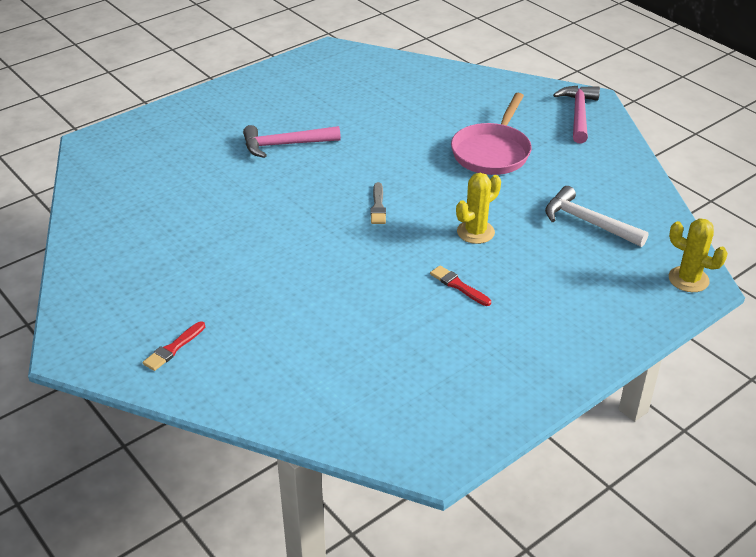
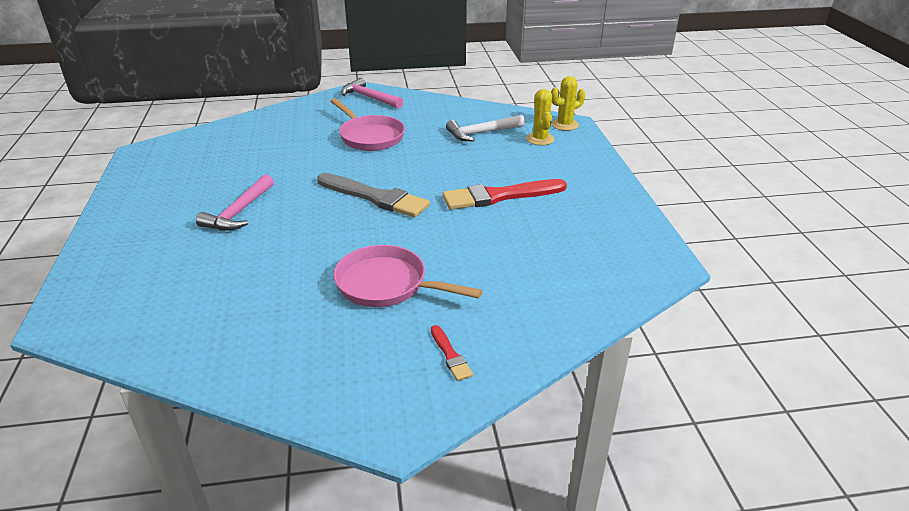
camera: 60 degrees left, 5 degrees down
(245, 272) = (387, 284): none -> pink pan
(378, 206) = (375, 197): grey brush -> grey brush, size x2.16
(458, 286) = (499, 196): red brush -> red brush, size x2.16
(475, 232) = (449, 171): yellow cactus -> yellow cactus (540, 139)

